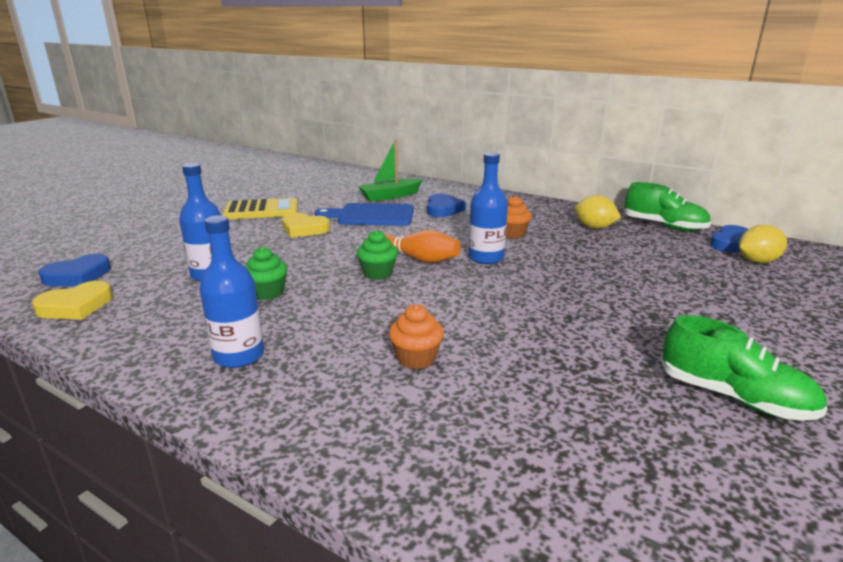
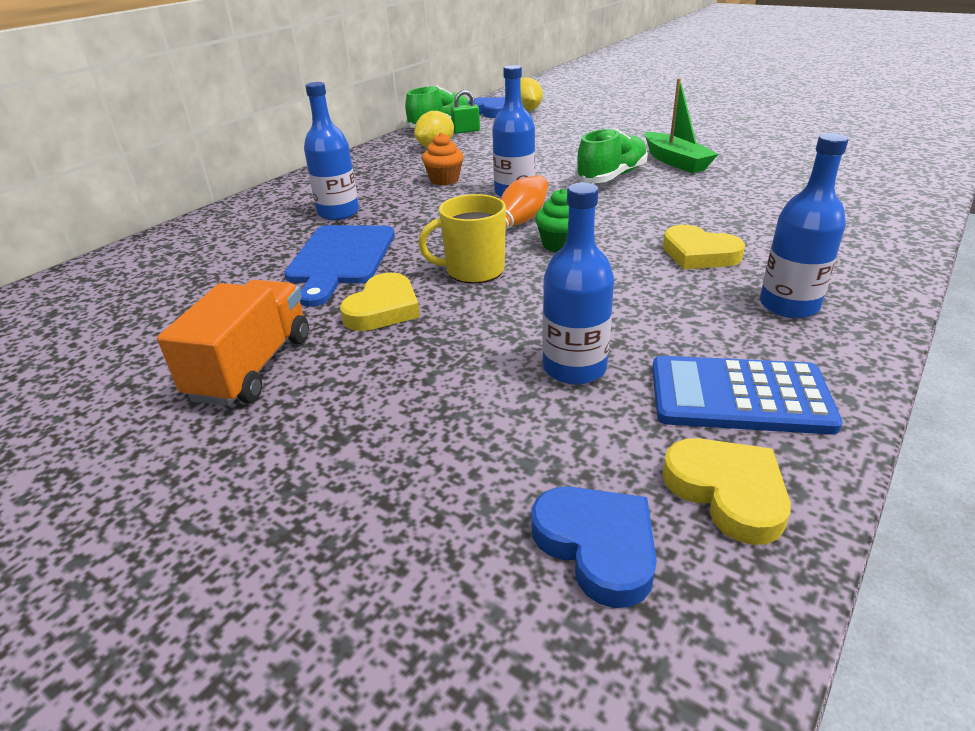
camera: 85 degrees left, 10 degrees up
(145, 319) = (739, 396): none -> blue calculator
(261, 210) = (252, 367): yellow calculator -> orange truck
(267, 293) = (628, 309): green cupcake -> none
(343, 248) = (473, 271): none -> yellow mug
(346, 327) = (699, 254): none -> yellow heart
(390, 196) = (248, 249): green boat -> green boat (675, 162)
(416, 358) = (742, 221): orange cupcake -> none
(443, 209) = (338, 213): blue heart -> blue bottle
(652, 236) = (466, 131): none -> green padlock
(733, 397) = (735, 139): green shoe -> green shoe (611, 177)

